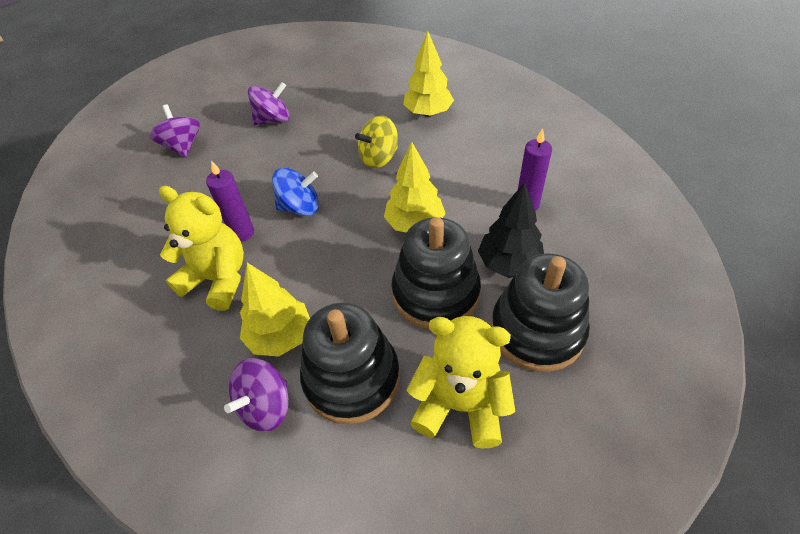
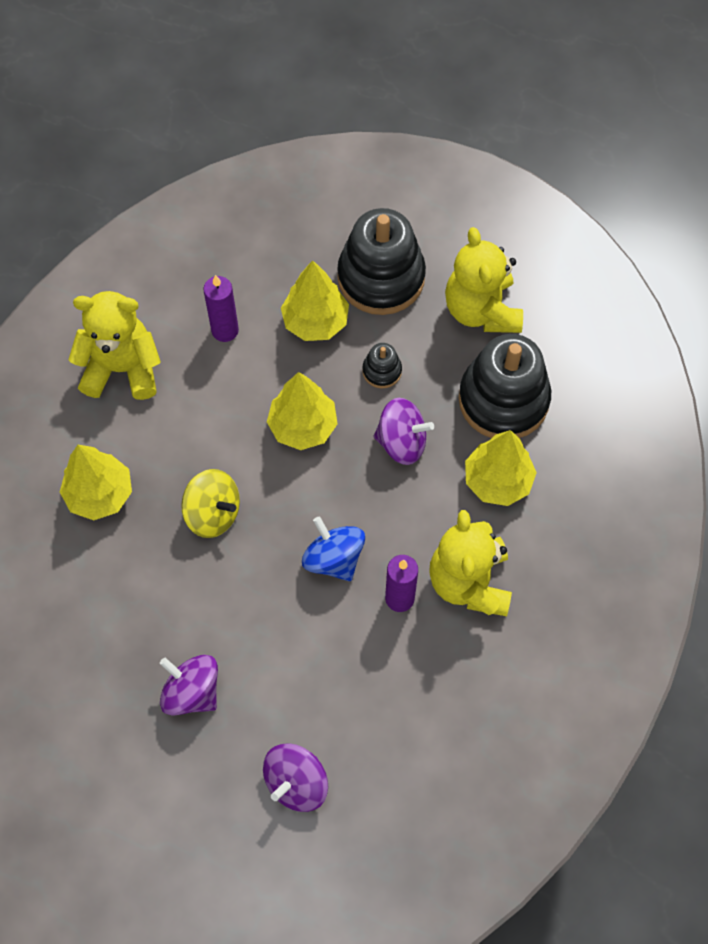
camera: 120 degrees left, 15 degrees up
(265, 406) = (565, 453): purple spinning top -> purple spinning top (402, 442)
(435, 293) = (382, 371): black stacking toy -> black stacking toy, size x0.44
(509, 264) = (315, 321): black tree -> yellow tree
(519, 143) = (122, 368): none -> yellow teddy bear

